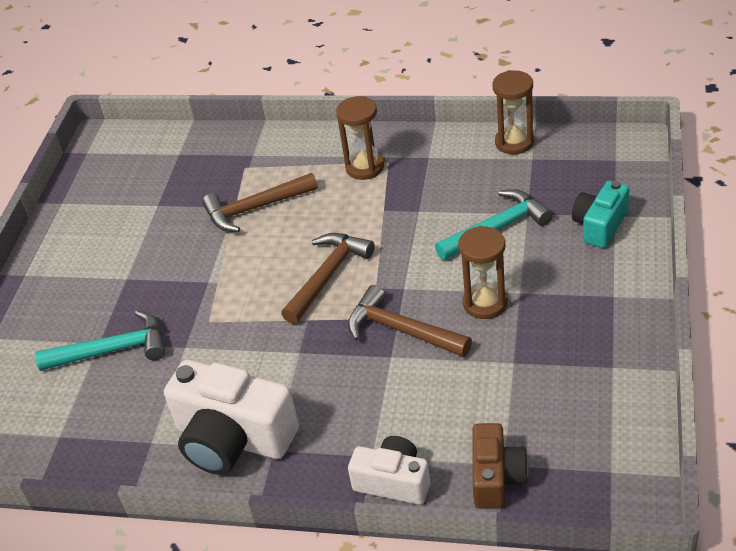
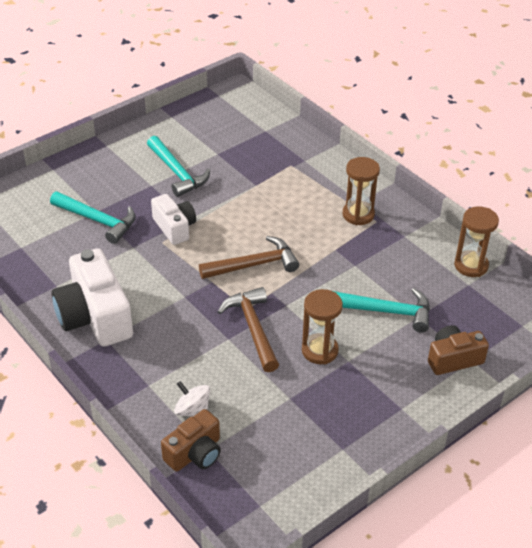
camera: 35 degrees right, 0 degrees up
(139, 249) = (177, 173): none -> turquoise hammer
(255, 208) = (265, 194): brown hammer -> none
(393, 482) = (141, 408): white camera -> white camera (174, 227)
(444, 443) = (192, 410): none -> white spinning top
(600, 225) = (453, 359): turquoise camera -> brown camera

